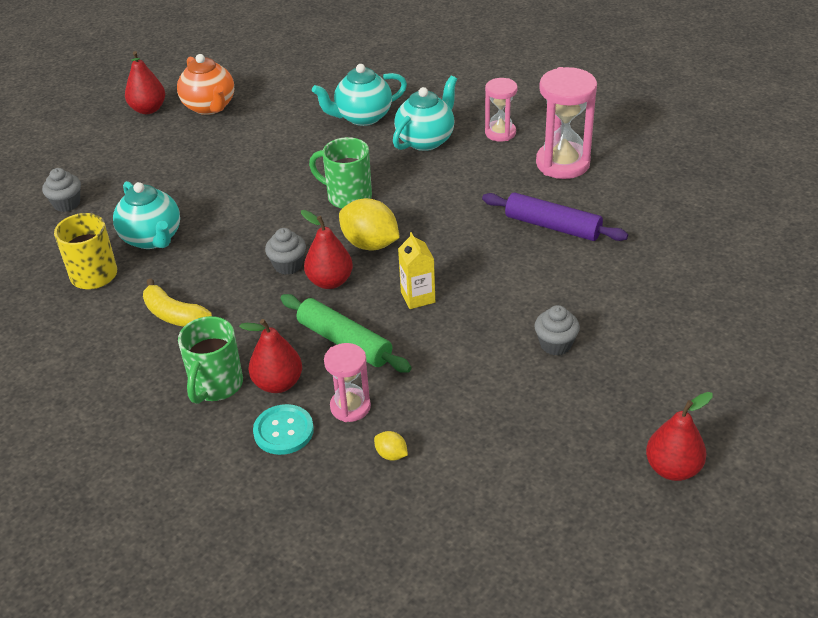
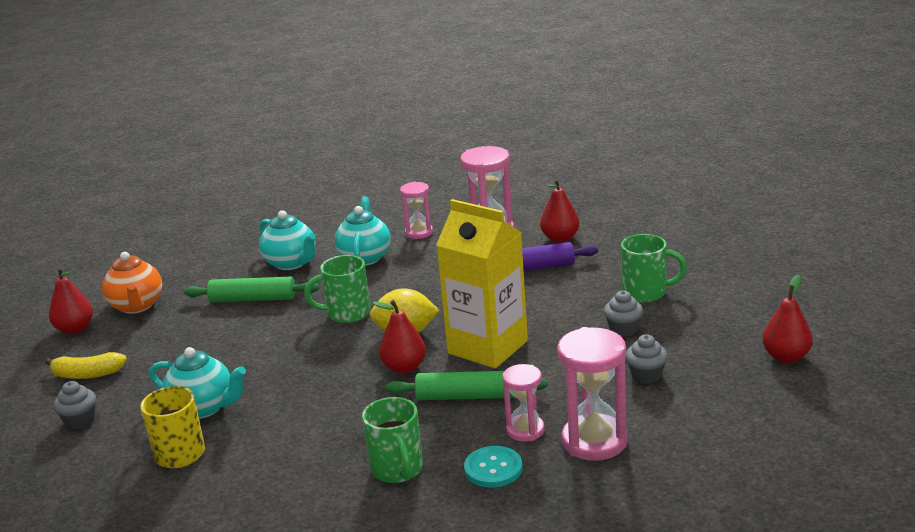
camera: 35 degrees left, 15 degrees down
(174, 315) = (296, 445): yellow banana -> yellow banana (87, 374)
(210, 107) = (137, 306): orange teapot -> orange teapot turned 45 degrees clockwise
(278, 383) = (448, 444): red pear -> red pear (560, 238)
(288, 265) = (354, 373): grey cupcake -> grey cupcake (646, 375)
(295, 143) = (253, 299): none -> green rolling pin
(362, 117) = (291, 263): turquoise teapot -> turquoise teapot turned 75 degrees counterclockwise
(391, 454) = (594, 441): yellow lemon -> pink hourglass
(418, 297) = (487, 347): yellow carton -> yellow carton, size x2.29
(626, 312) = (646, 293): none -> green mug

